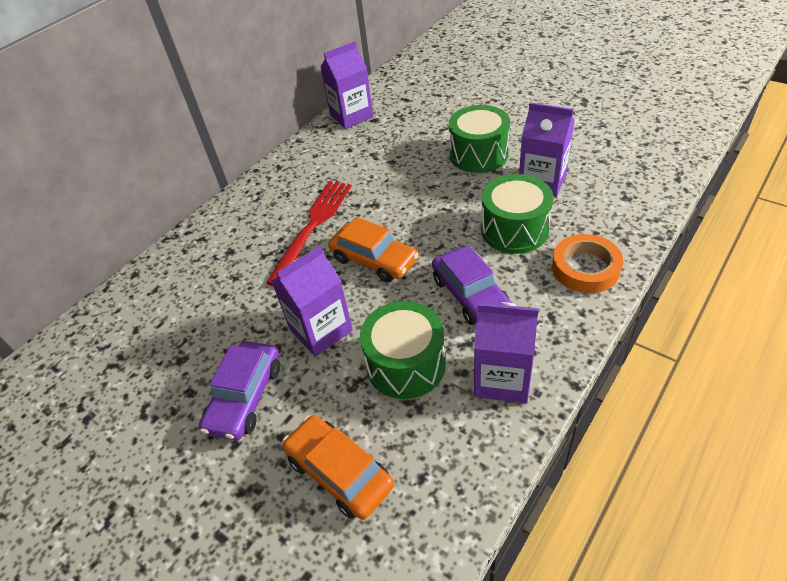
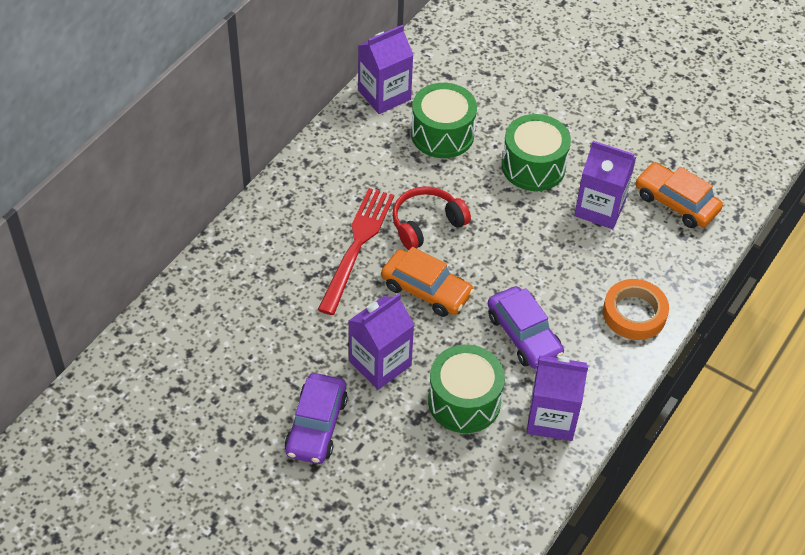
camera: 10 degrees left, 5 degrees up
(339, 472) = (412, 493): orange car -> orange car (676, 202)
(379, 205) = (426, 224): none -> red headphones
(514, 230) = (568, 265): green drum -> green drum (442, 134)

